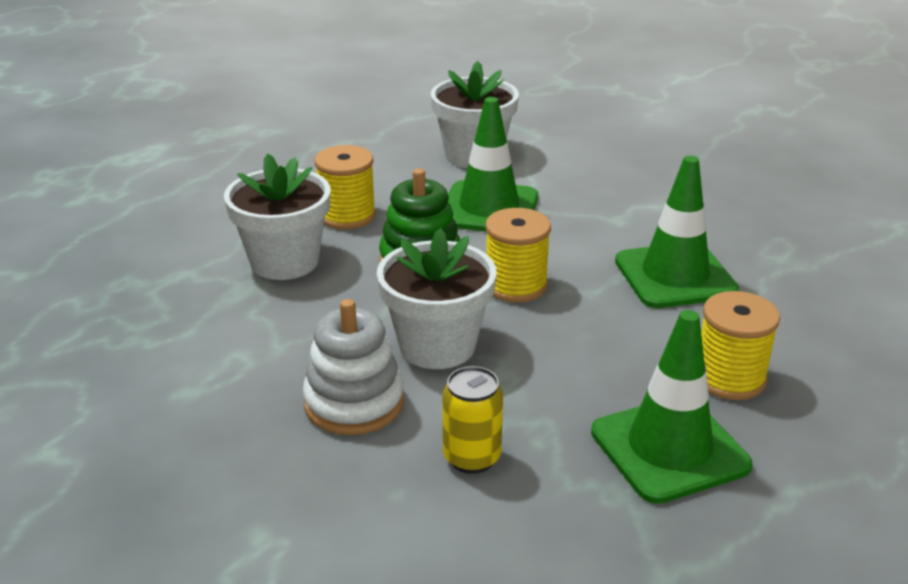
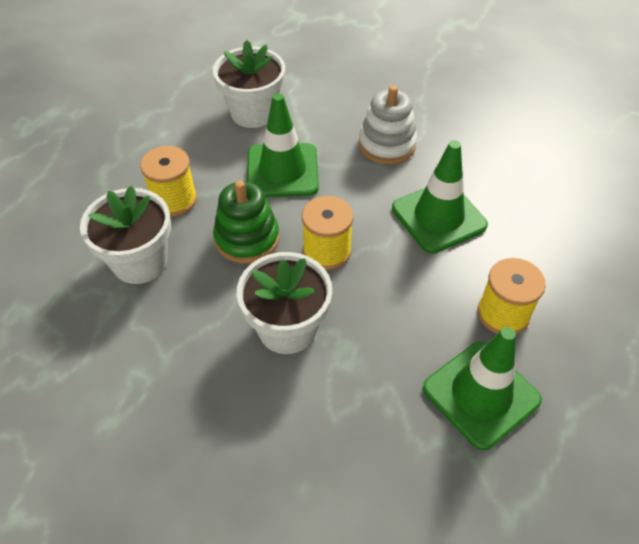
camera: 15 degrees left, 20 degrees up
(354, 403) = (243, 403): white stacking toy -> white stacking toy (387, 145)
(471, 457) = (346, 438): yellow can -> none

